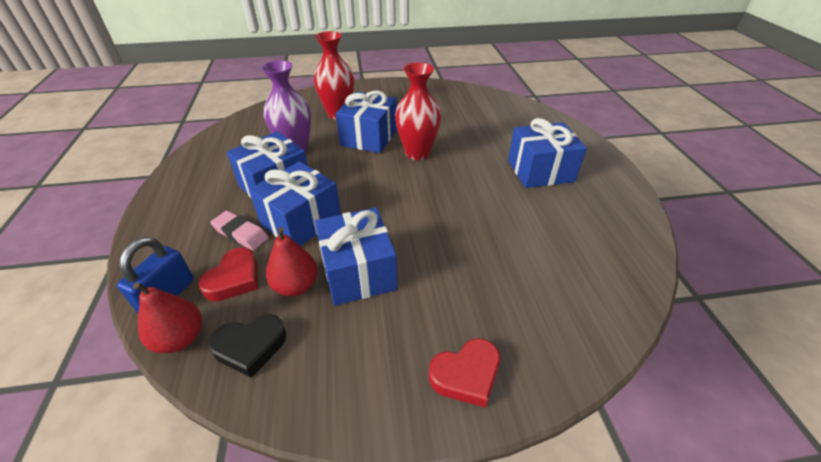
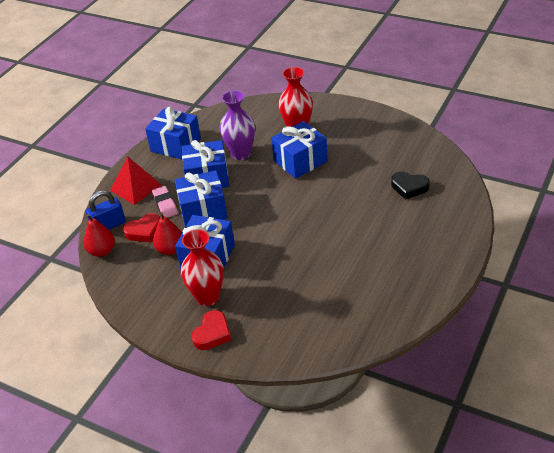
camera: 40 degrees right, 0 degrees up
(178, 230) = (135, 187): none -> red pyramid
(250, 347) = (128, 270): black heart -> black heart (409, 187)
(417, 153) = (321, 189): red vase -> red vase (207, 297)
(466, 375) = (212, 333): red heart -> red heart turned 75 degrees counterclockwise
(540, 171) = (396, 241): blue gift -> blue gift (176, 145)

